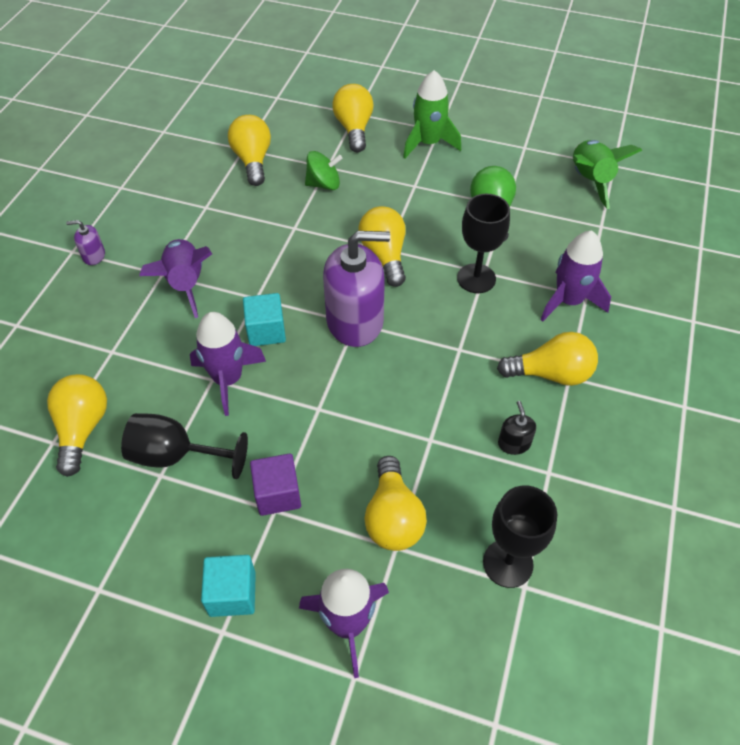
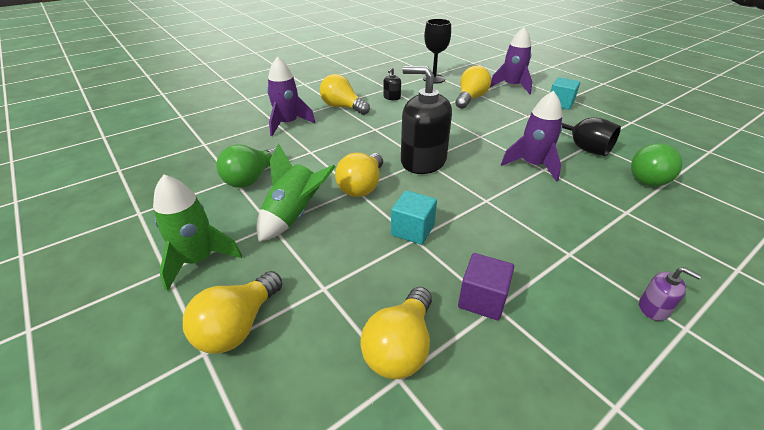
camera: 145 degrees left, 15 degrees down
(82, 429) = (648, 177): yellow light bulb -> green light bulb
(185, 284) = (547, 235): purple rocket -> none
(266, 331) = (490, 178): turquoise cube -> turquoise cube (412, 230)
(278, 494) = (523, 119): purple cube -> purple cube (482, 299)
(324, 184) = (348, 268): green spinning top -> none
(355, 321) = (423, 161): purple soap dispenser -> black soap dispenser
(476, 278) = (320, 151): black goblet -> none
(589, 181) = (154, 168): green rocket -> green rocket (294, 216)

